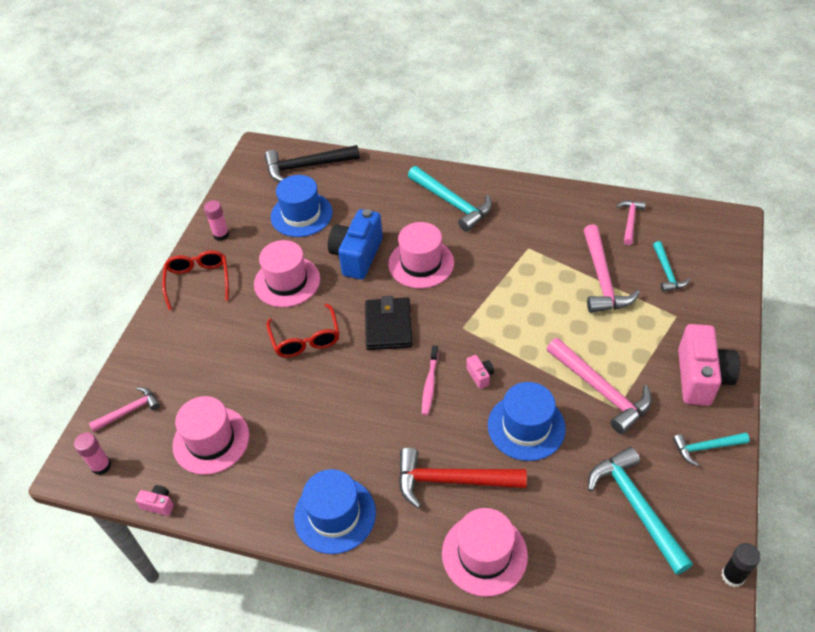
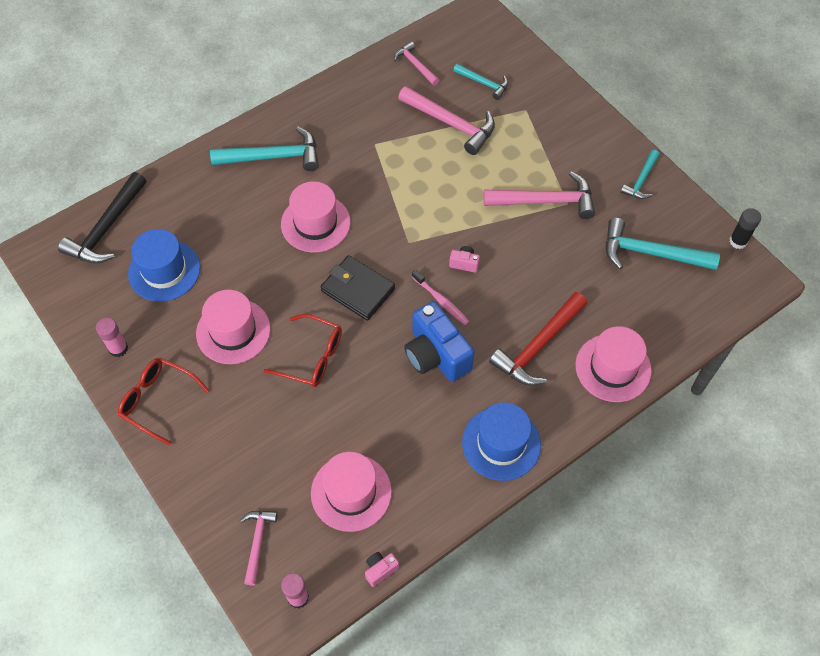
camera: 55 degrees left, 10 degrees up
(357, 256) = (259, 261): blue camera -> blue camera (436, 355)
(526, 427) = (534, 268): blue hat -> none
(701, 377) = (587, 138): pink camera -> none

